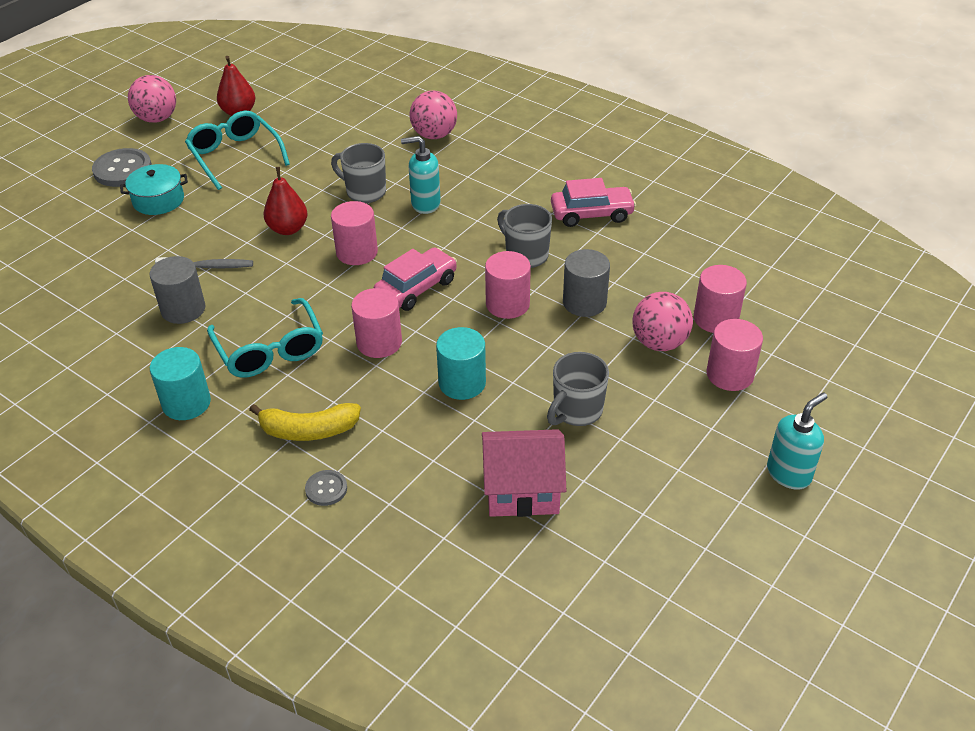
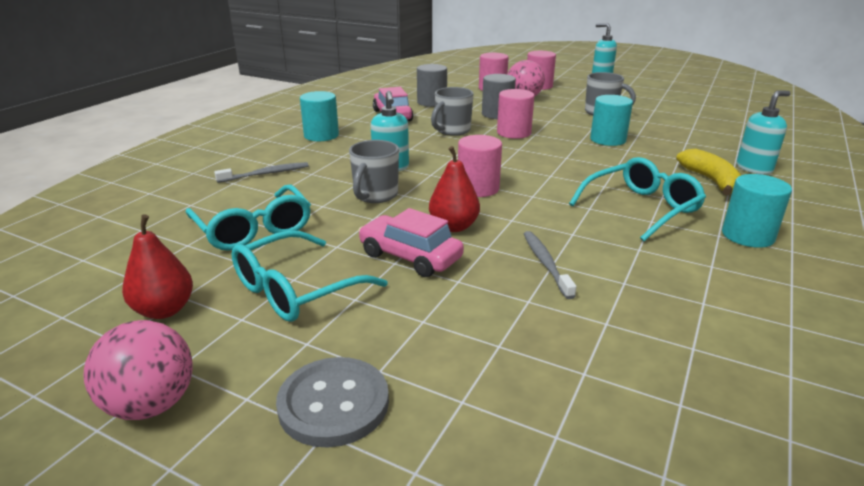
camera: 100 degrees left, 15 degrees down
(158, 200) = (419, 336): turquoise pot -> none
(183, 309) = (627, 265): grey cylinder -> grey cylinder (432, 102)
(326, 489) = (754, 168): grey button -> turquoise soap dispenser
(328, 135) = (254, 229): none -> turquoise glasses
(379, 342) = (591, 167): pink cylinder -> none
(416, 288) = (514, 161): pink car -> pink car (410, 257)
(434, 135) = (266, 174): pink ball -> grey toothbrush
(522, 490) = (680, 121): pink house -> none
(530, 163) = (321, 135): none -> turquoise cylinder

